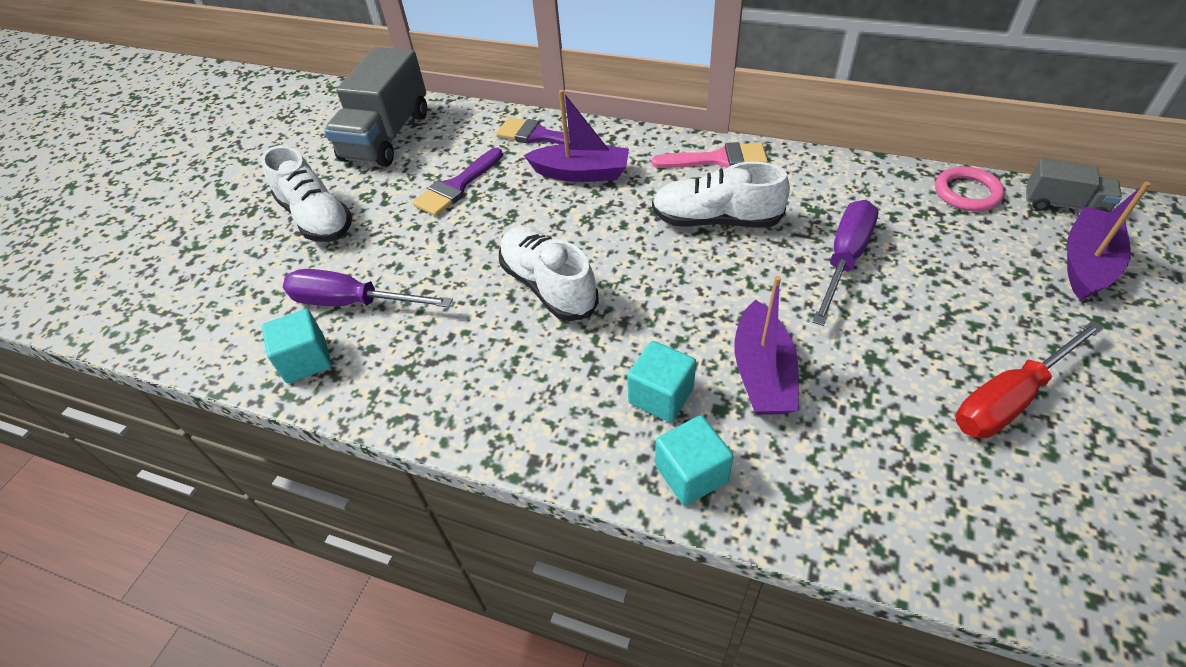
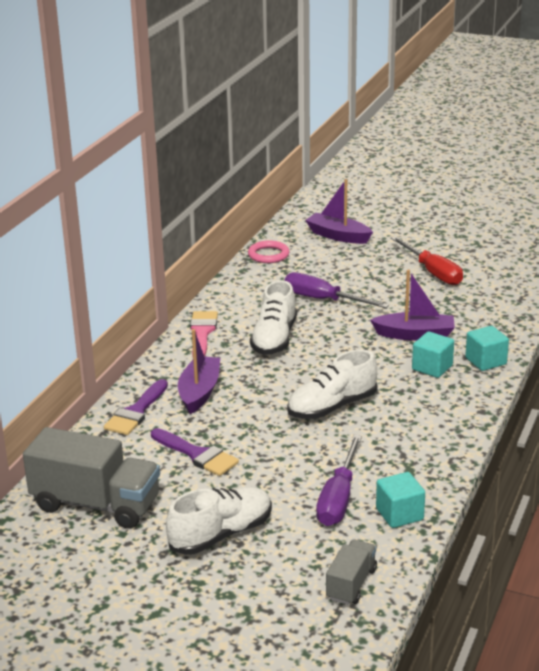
camera: 90 degrees left, 20 degrees down
(1063, 205) = (287, 231): grey truck -> grey truck (351, 584)

